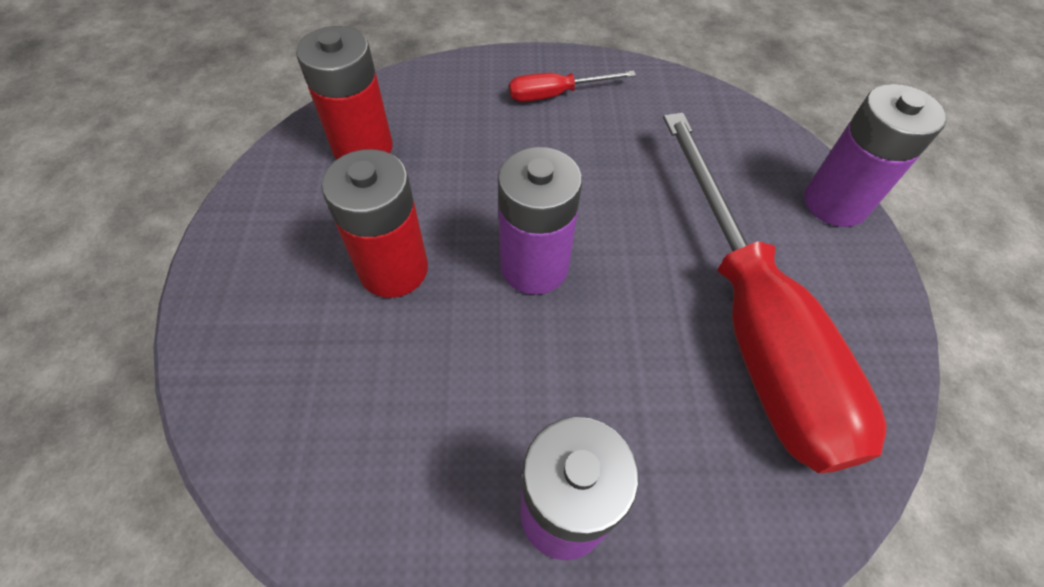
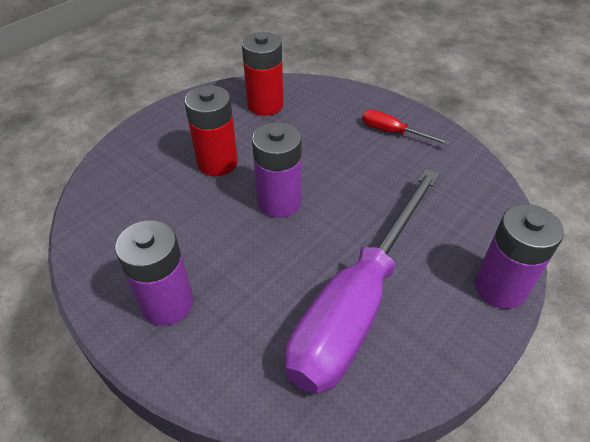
camera: 45 degrees right, 10 degrees down
(750, 323) = (357, 303): red screwdriver -> purple screwdriver

